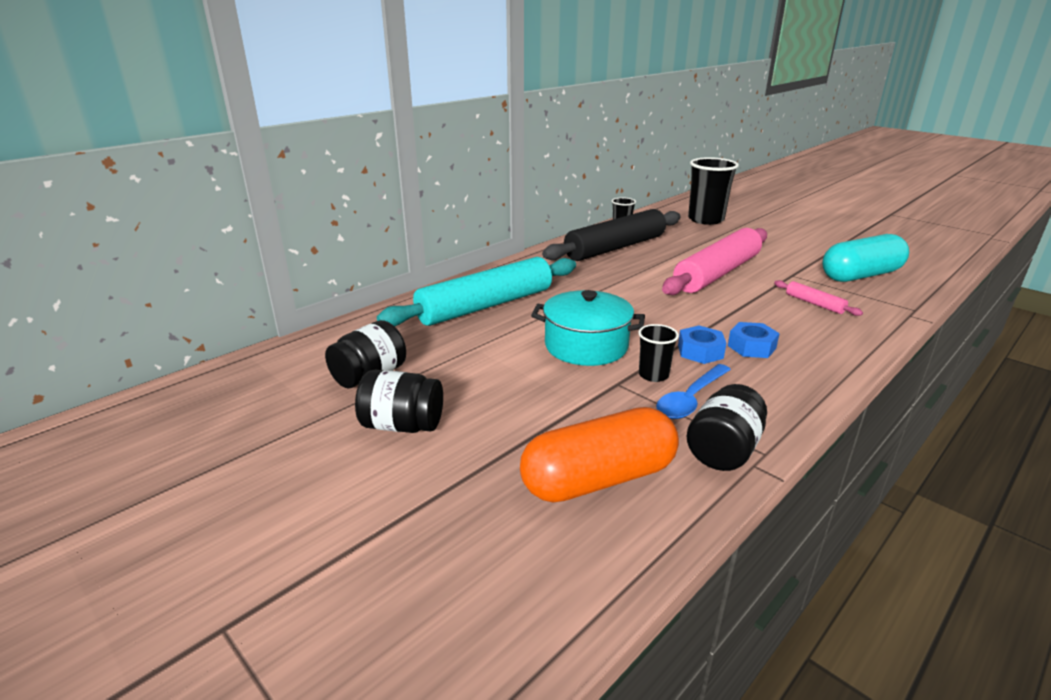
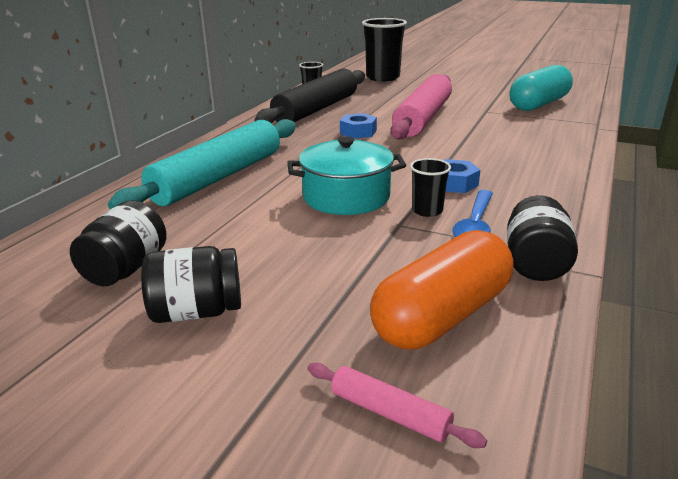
camera: 20 degrees left, 0 degrees up
(751, 347) = (495, 172): blue nut -> blue nut (358, 132)
(814, 303) = (519, 130): pink rolling pin -> pink rolling pin (389, 413)

